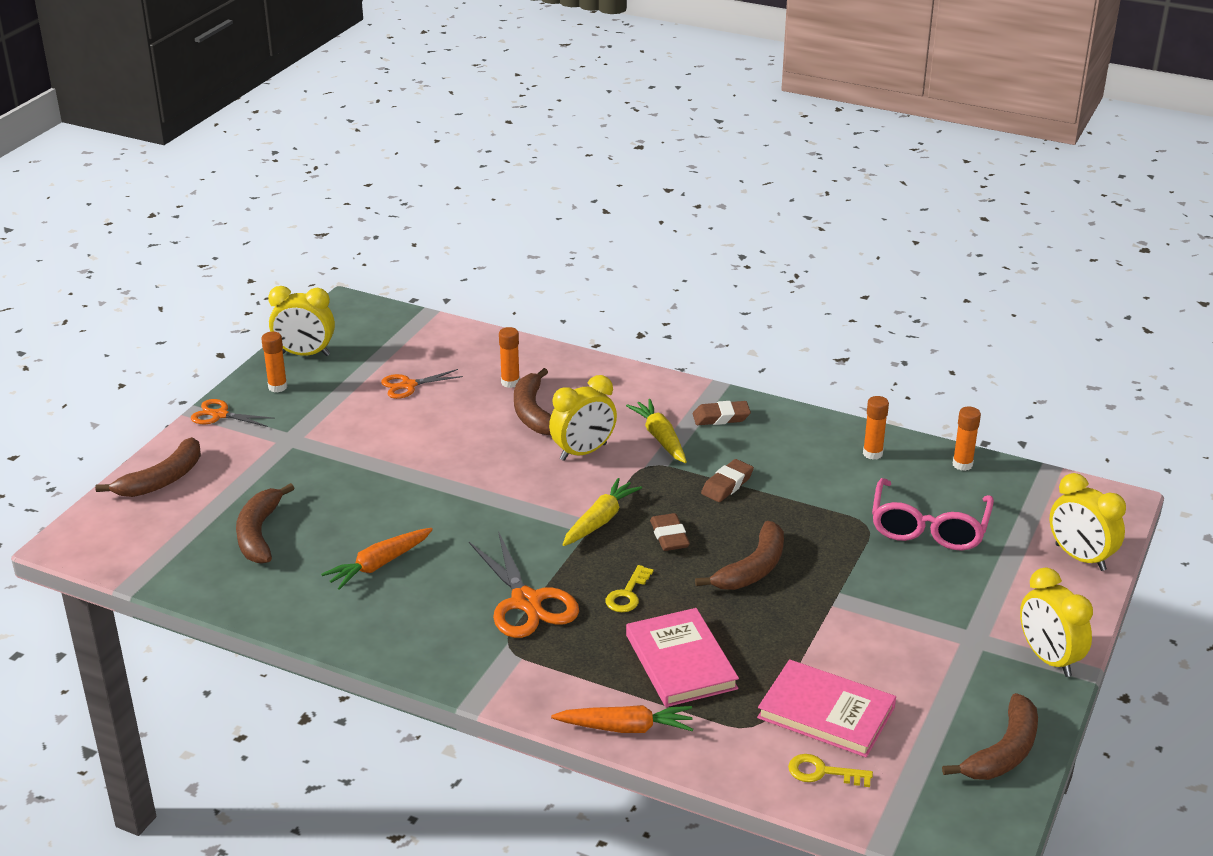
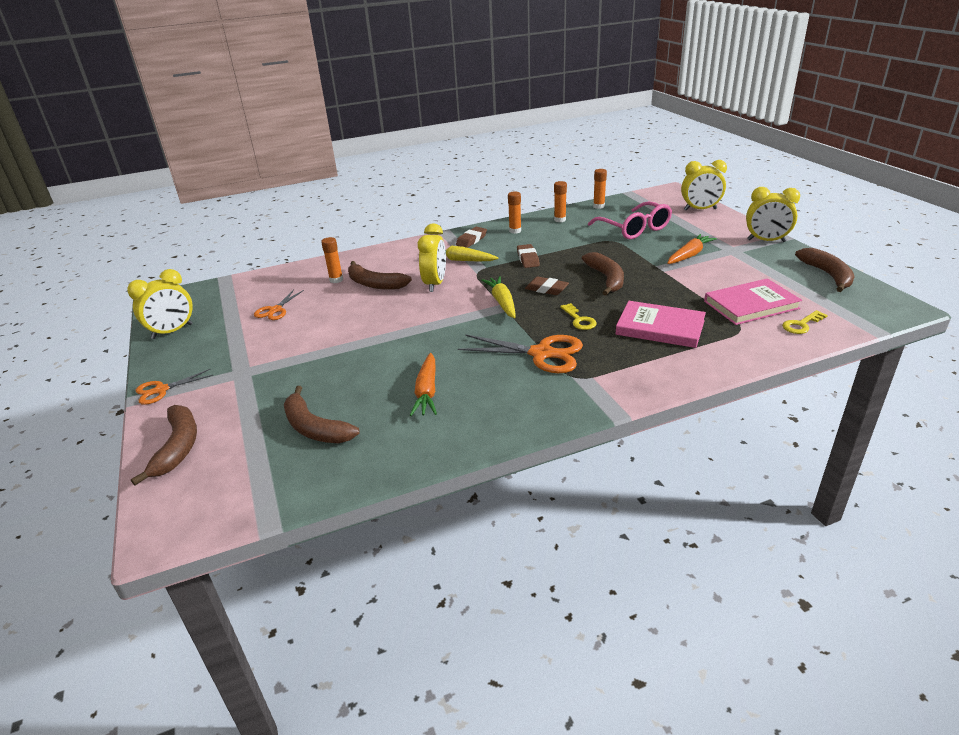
camera: 45 degrees left, 0 degrees up
(277, 387) = (182, 355): orange glue stick -> orange glue stick (515, 231)
(625, 728) = (701, 368): orange carrot -> orange carrot (689, 255)

